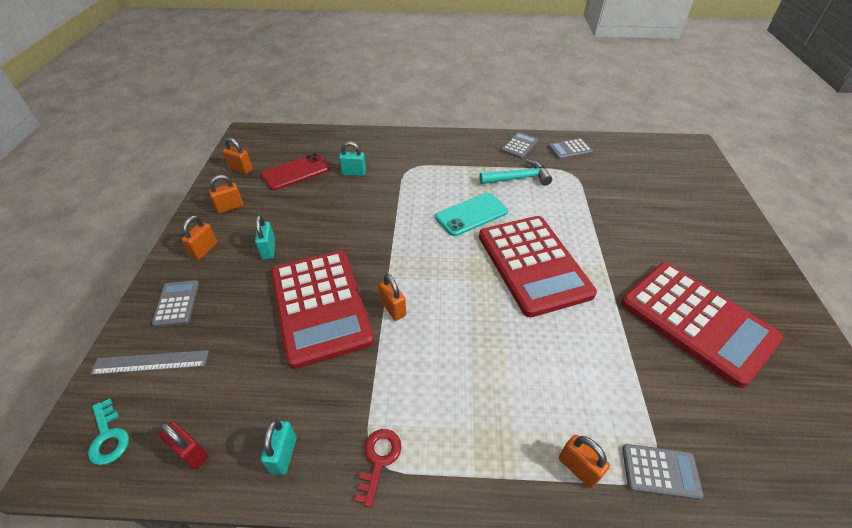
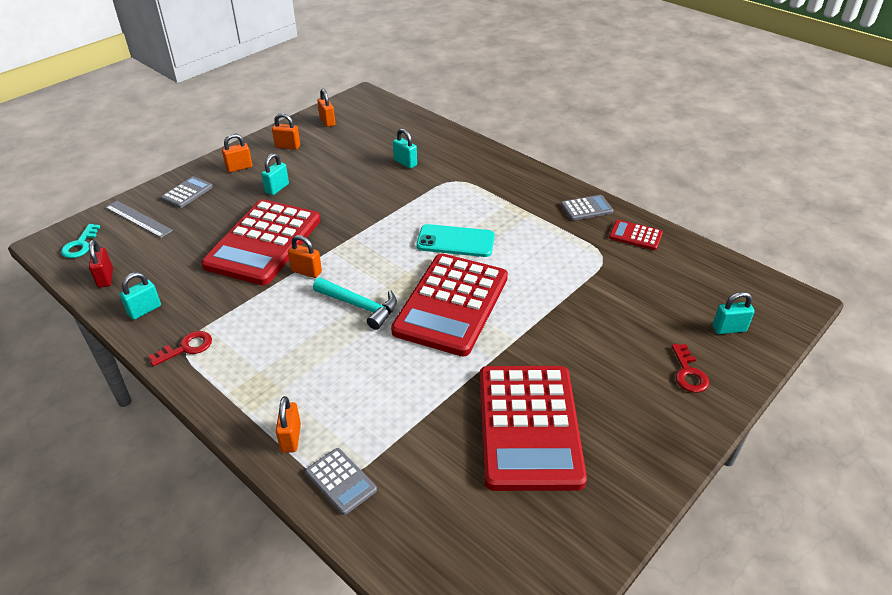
camera: 40 degrees right, 5 degrees down
(296, 172) = (363, 142): red phone -> none
(393, 308) = (306, 271): orange padlock -> orange padlock turned 75 degrees counterclockwise
(518, 178) = (542, 235): turquoise hammer -> turquoise hammer (360, 306)
(570, 149) = (635, 235): grey calculator -> red calculator
(691, 181) = (729, 329): none -> turquoise padlock
(713, 222) = (688, 373): none -> red key

